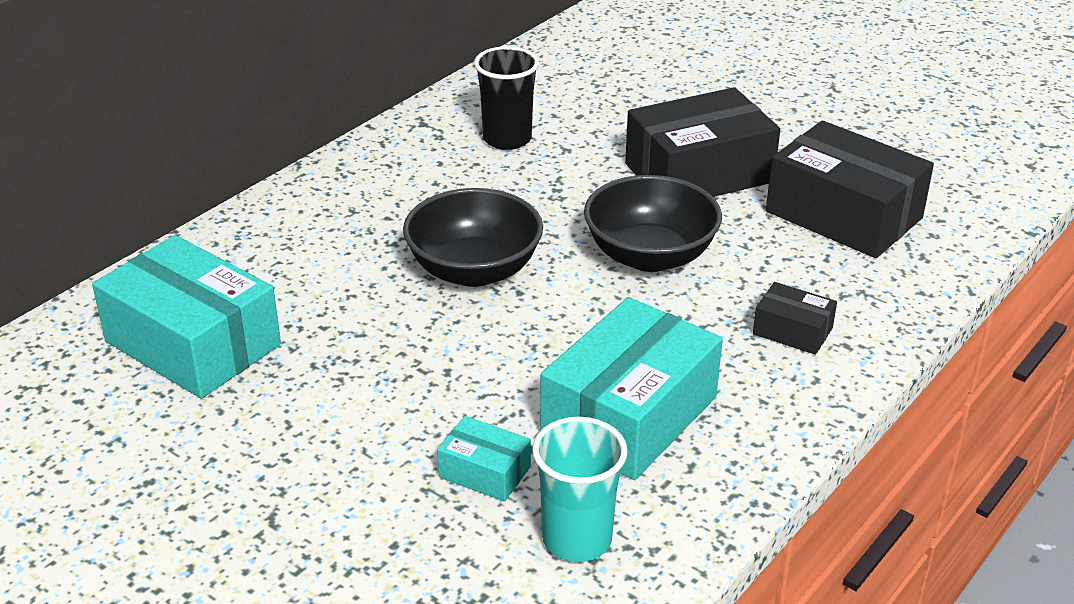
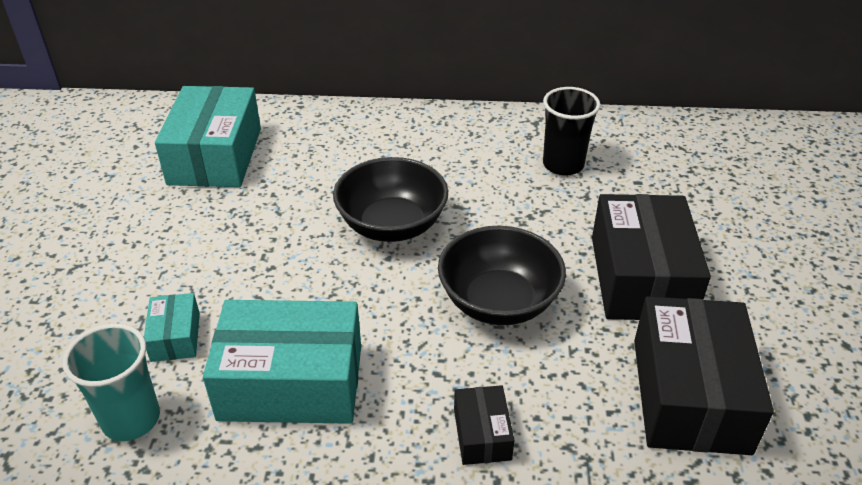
camera: 55 degrees right, 5 degrees up
(698, 173) = (641, 277): black box -> black box turned 60 degrees clockwise

